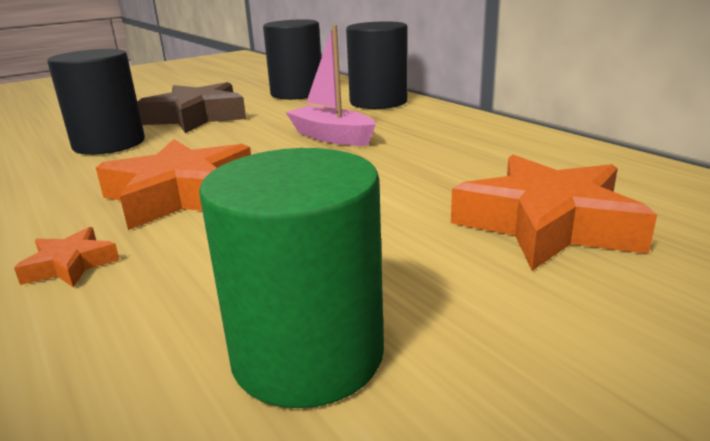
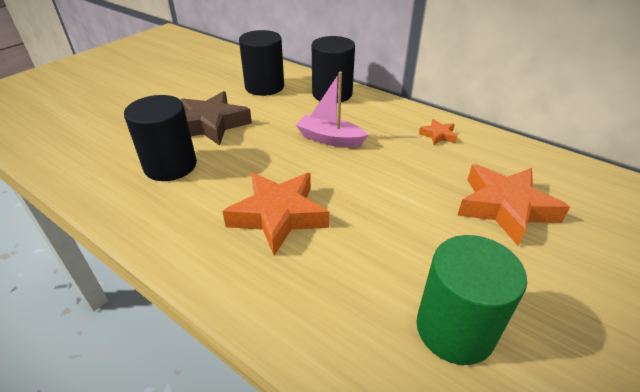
camera: 20 degrees left, 15 degrees up
(70, 265) = (267, 295): orange star -> orange star (438, 135)

